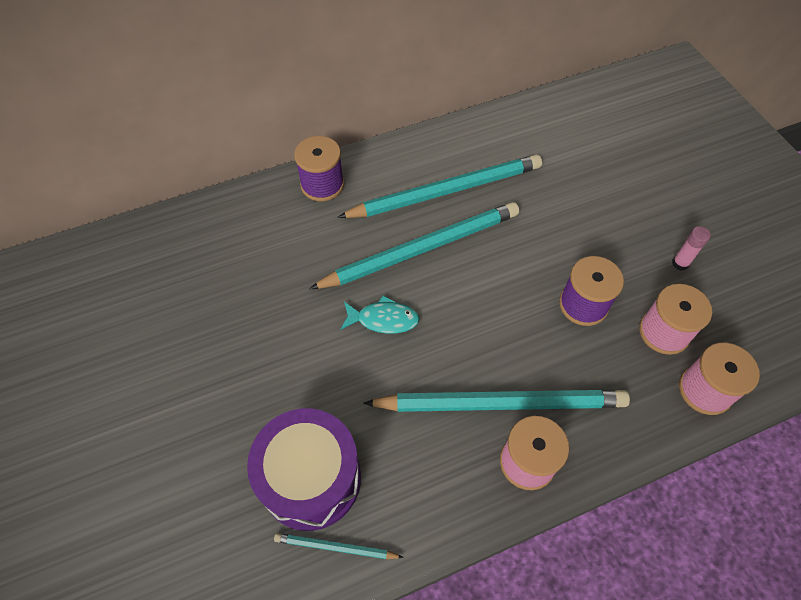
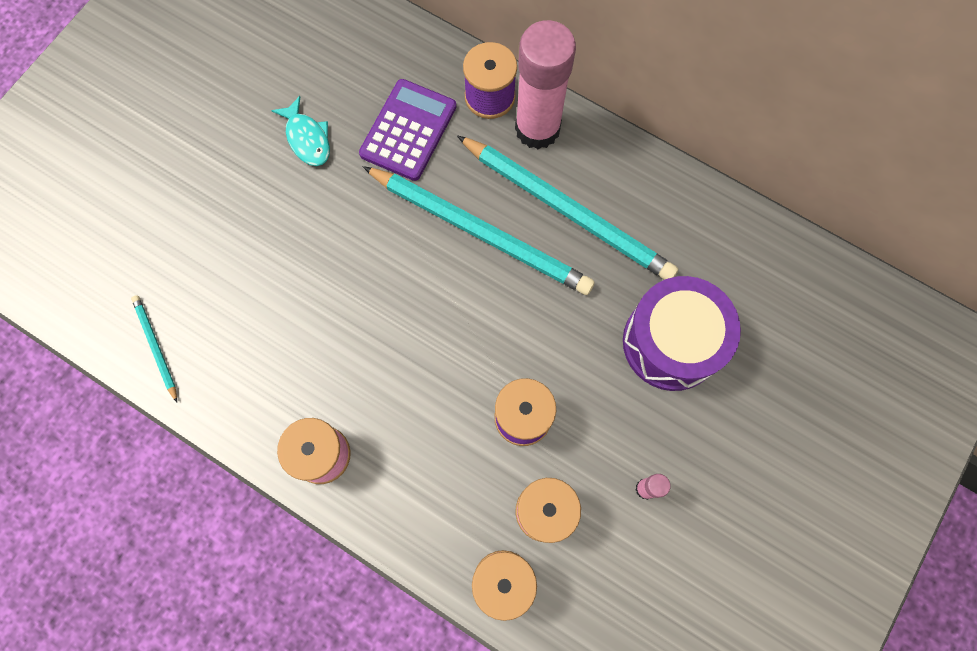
camera: 55 degrees right, 15 degrees up
(303, 246) = (408, 130): none -> purple calculator
(311, 478) = (198, 290): purple drum -> purple drum (671, 342)
(371, 173) = (537, 128): none -> pink glue stick
(383, 319) = (380, 249): turquoise fish -> turquoise fish (307, 138)
(501, 403) = (364, 400): turquoise pencil -> none

